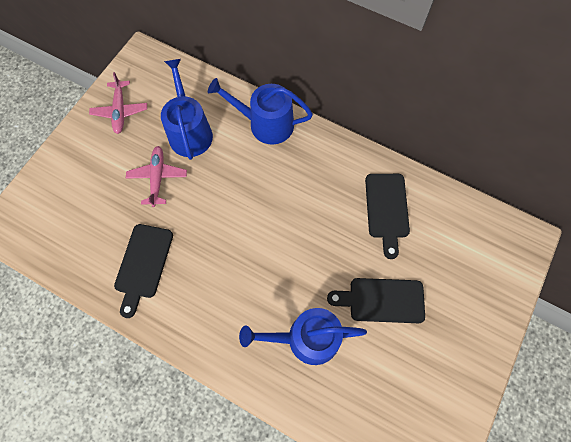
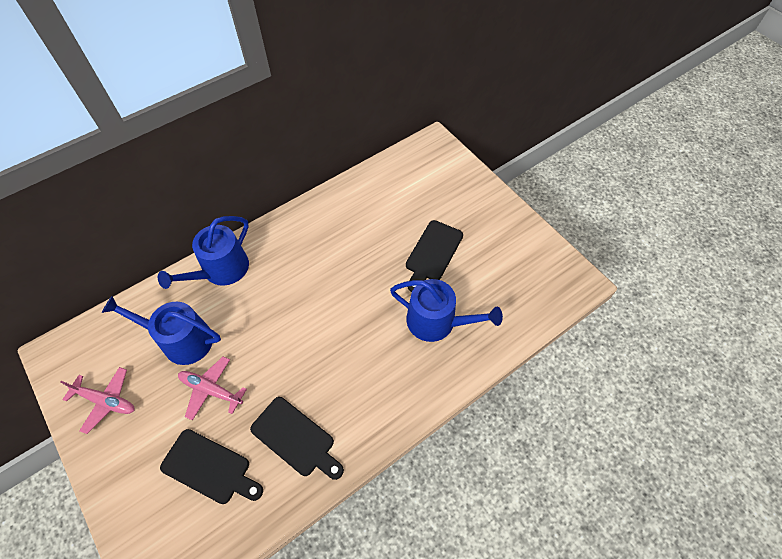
camera: 65 degrees left, 10 degrees down
(306, 338) = (437, 322): blue watering can -> blue watering can turned 90 degrees counterclockwise
(387, 209) = (360, 215): black cutting board -> black cutting board (209, 468)

